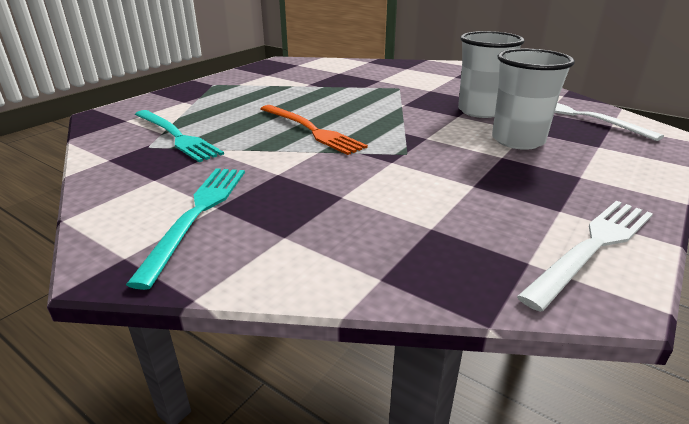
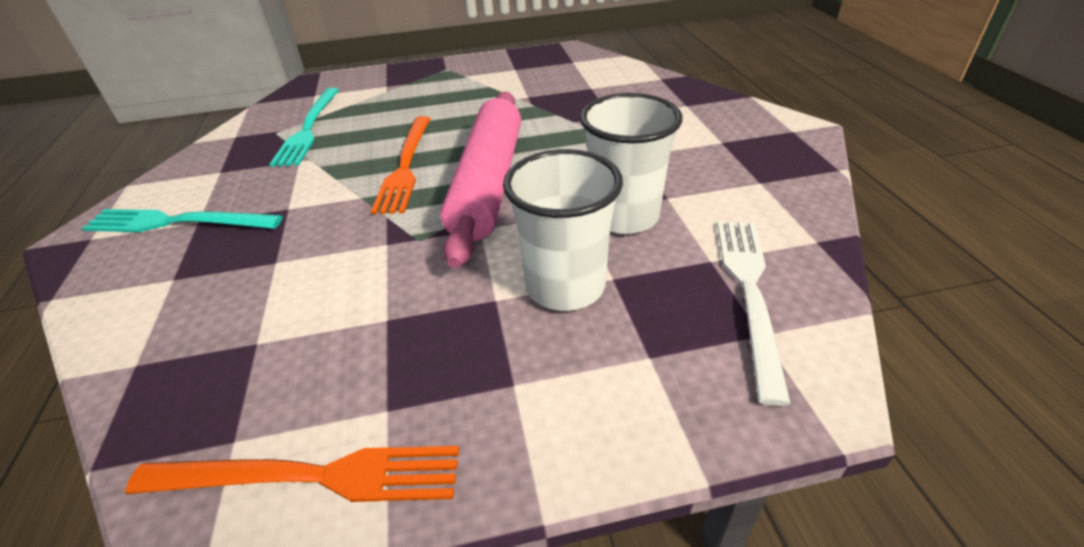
camera: 45 degrees right, 10 degrees up
(197, 214) = (177, 222): turquoise fork -> turquoise fork turned 135 degrees counterclockwise
(383, 121) = (488, 183): none -> pink rolling pin
(592, 247) = (309, 476): white fork -> orange fork

